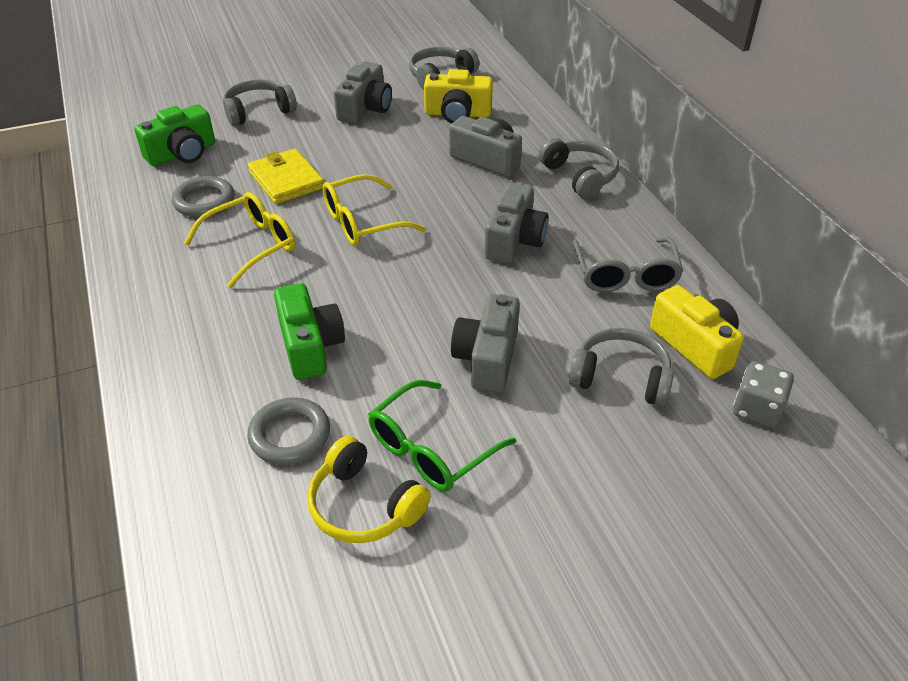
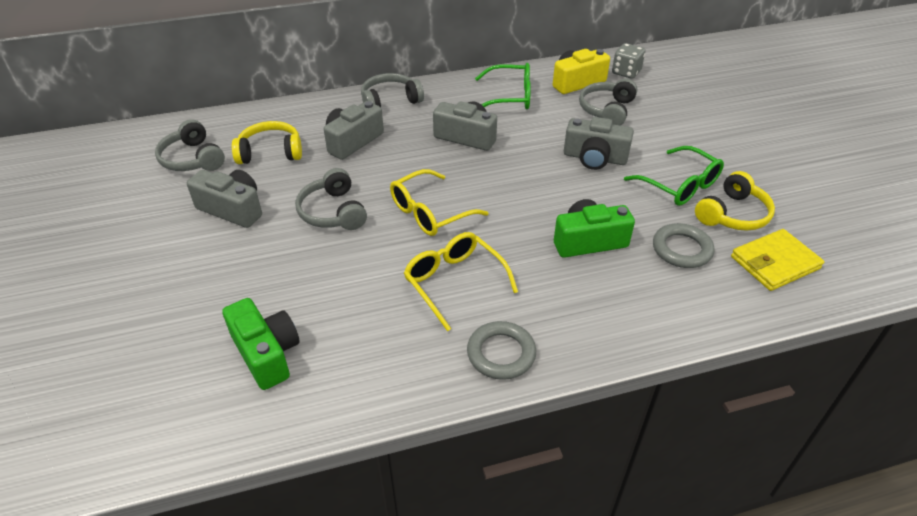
camera: 85 degrees left, 0 degrees up
(204, 201) = (372, 324): grey ring -> grey ring (501, 353)
(258, 111) = (198, 291): grey headphones -> grey headphones (333, 212)
(286, 180) = (348, 263): yellow wallet -> yellow wallet (774, 263)
(362, 222) = (429, 213): yellow glasses -> yellow glasses turned 75 degrees clockwise
(457, 114) = (270, 152): yellow camera -> yellow headphones
(625, 275) = (510, 97): grey glasses -> green glasses

